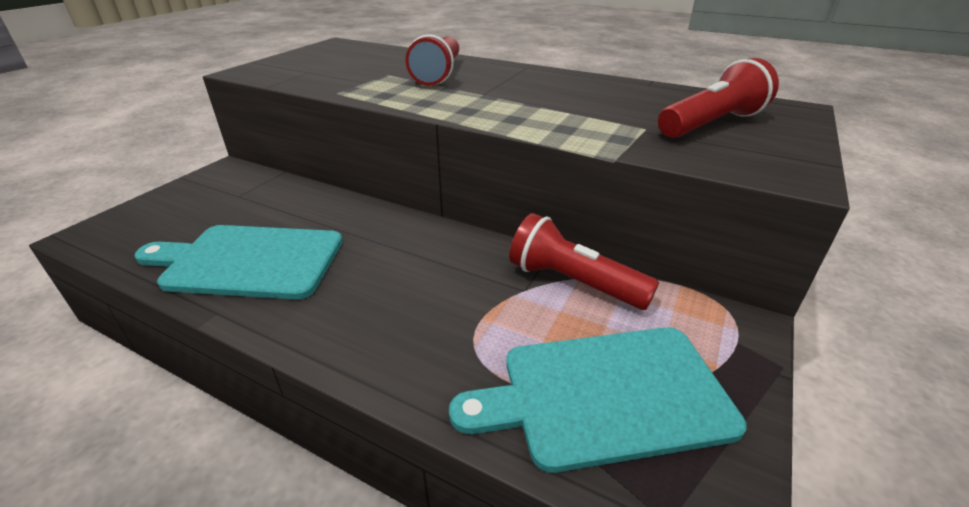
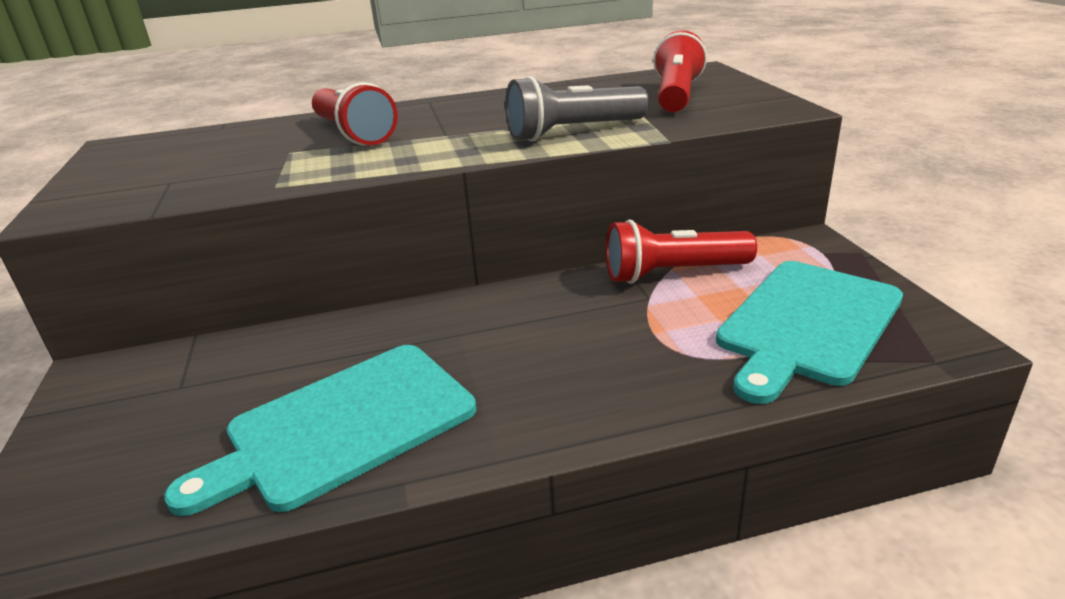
camera: 40 degrees left, 5 degrees down
(560, 123) = (573, 132): none -> grey flashlight

